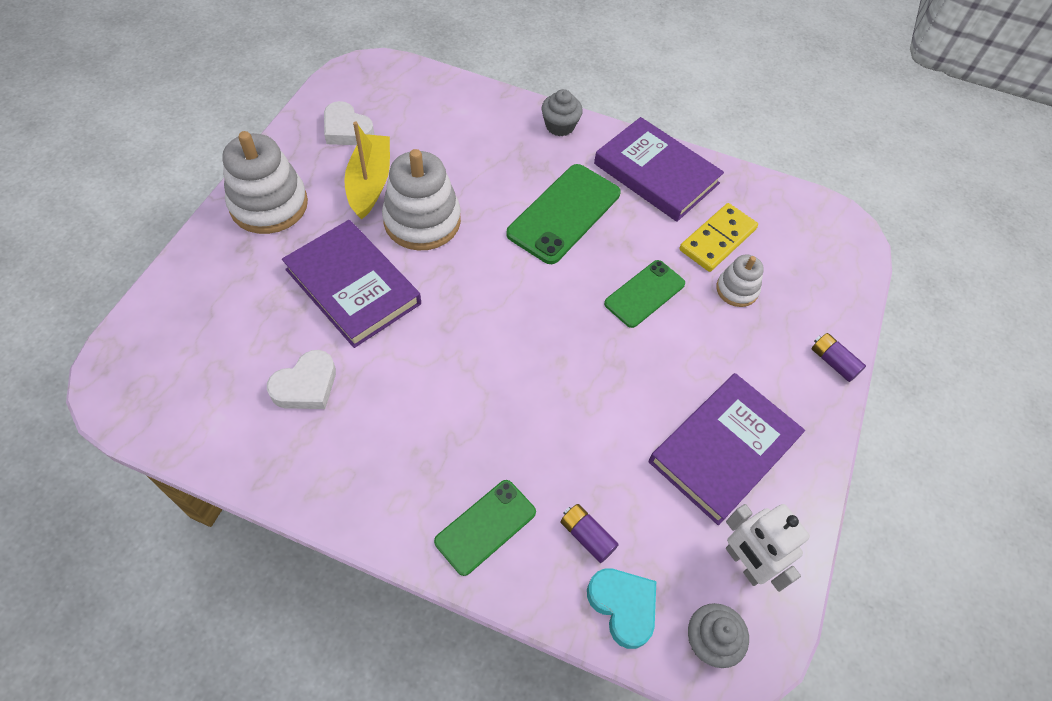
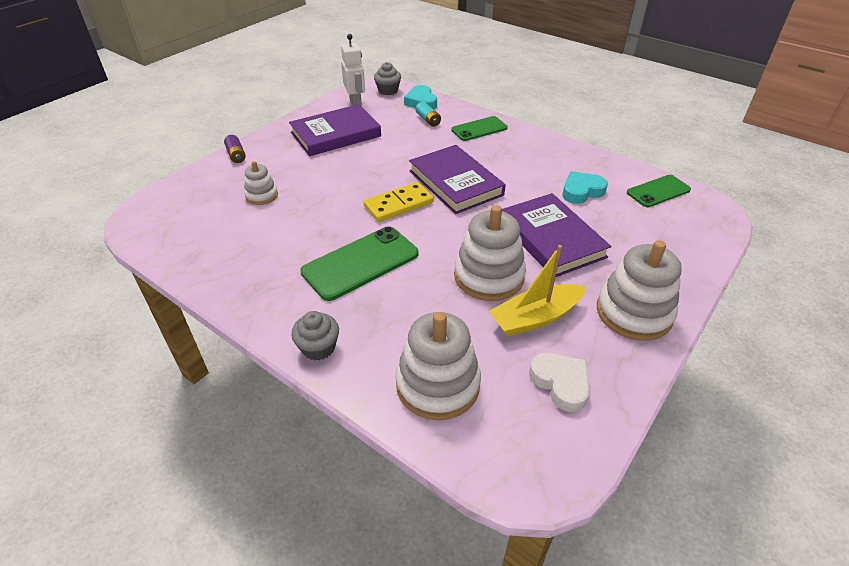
camera: 160 degrees left, 15 degrees down
(306, 386) = (581, 191): white heart -> turquoise heart
(370, 183) = (535, 318): yellow boat -> yellow boat turned 45 degrees clockwise
(449, 114) = (437, 384): none -> white stacking toy
(587, 536) = (428, 120): purple battery -> turquoise battery
(644, 294) = (330, 203): green phone -> green phone (658, 191)
(656, 173) = (255, 283): purple book -> purple book (455, 183)
(717, 240) = (247, 225): yellow domino -> yellow domino (398, 204)

